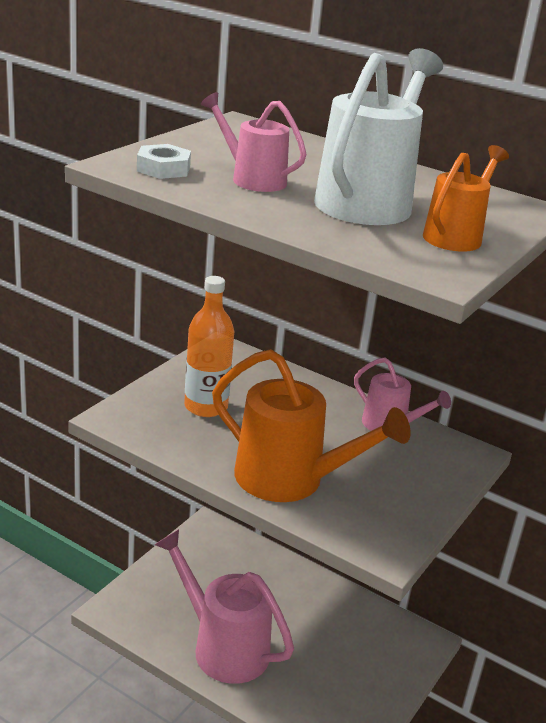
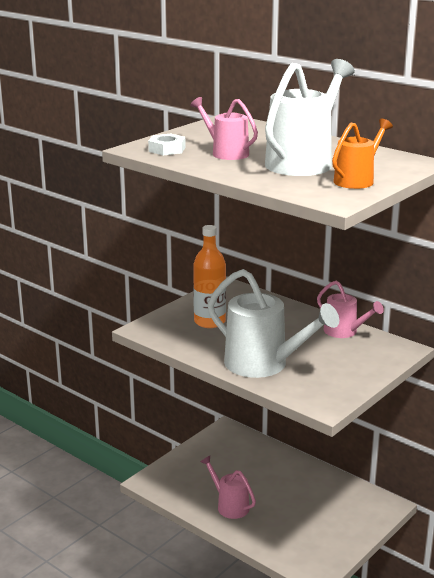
camera: 10 degrees right, 5 degrees down
(222, 646) = (229, 505): pink watering can -> pink watering can, size x0.57
(291, 480) = (264, 365): orange watering can -> white watering can

